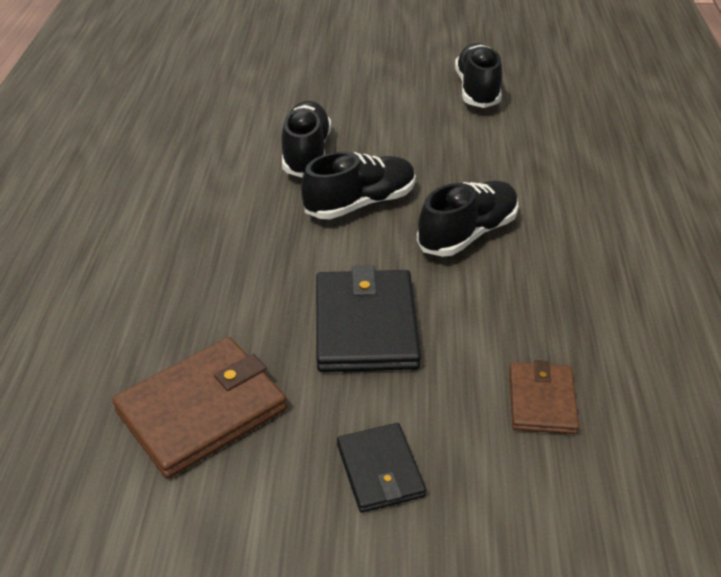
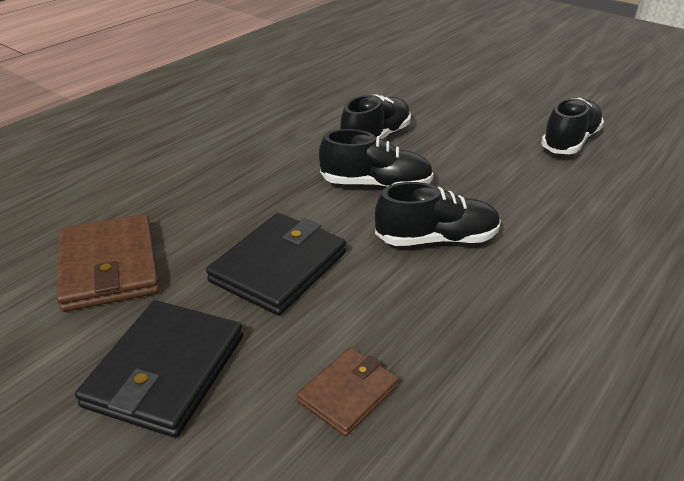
camera: 35 degrees right, 5 degrees down
(202, 410) = (109, 266): brown wallet -> brown wallet turned 75 degrees clockwise
(380, 470) = (166, 371): black wallet -> black wallet, size x1.70

